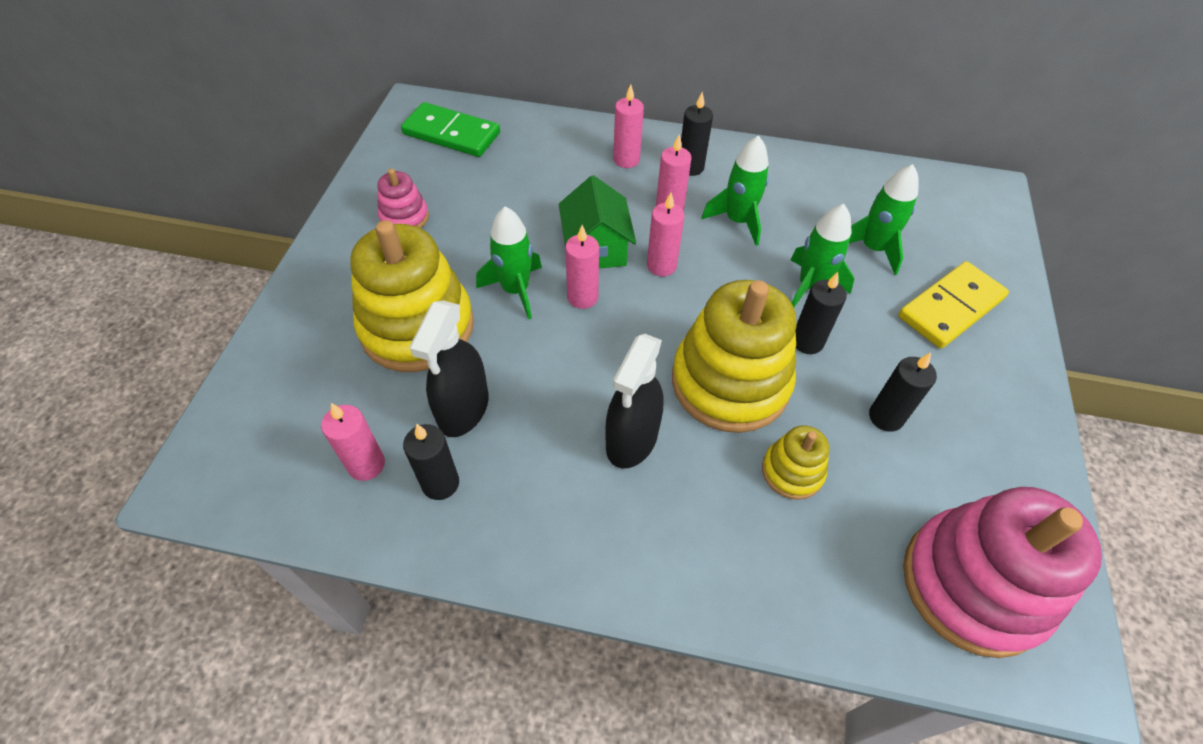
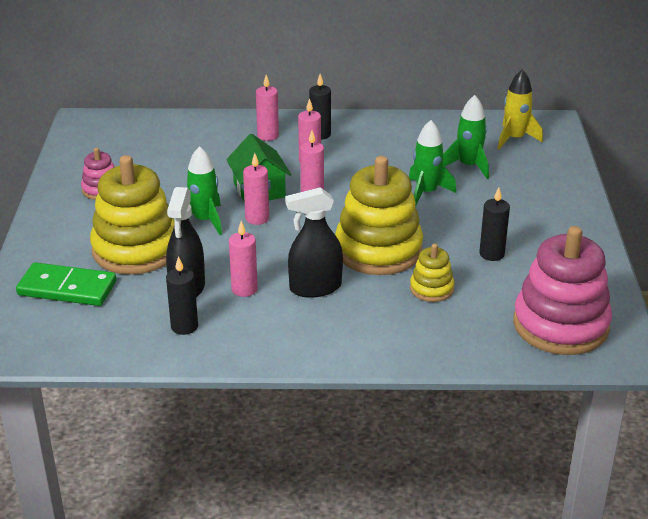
camera: 10 degrees left, 20 degrees down
(366, 464) = (126, 324): pink candle -> pink candle (244, 289)
(451, 133) = (120, 135): green domino -> green domino (67, 288)
(632, 439) = (315, 288): black spray bottle -> black spray bottle turned 60 degrees clockwise
(738, 221) = (364, 162): green rocket -> none
(807, 342) = (429, 222): black candle -> none
(939, 210) = (514, 139): none -> yellow rocket
(951, 308) = (530, 192): yellow domino -> none

